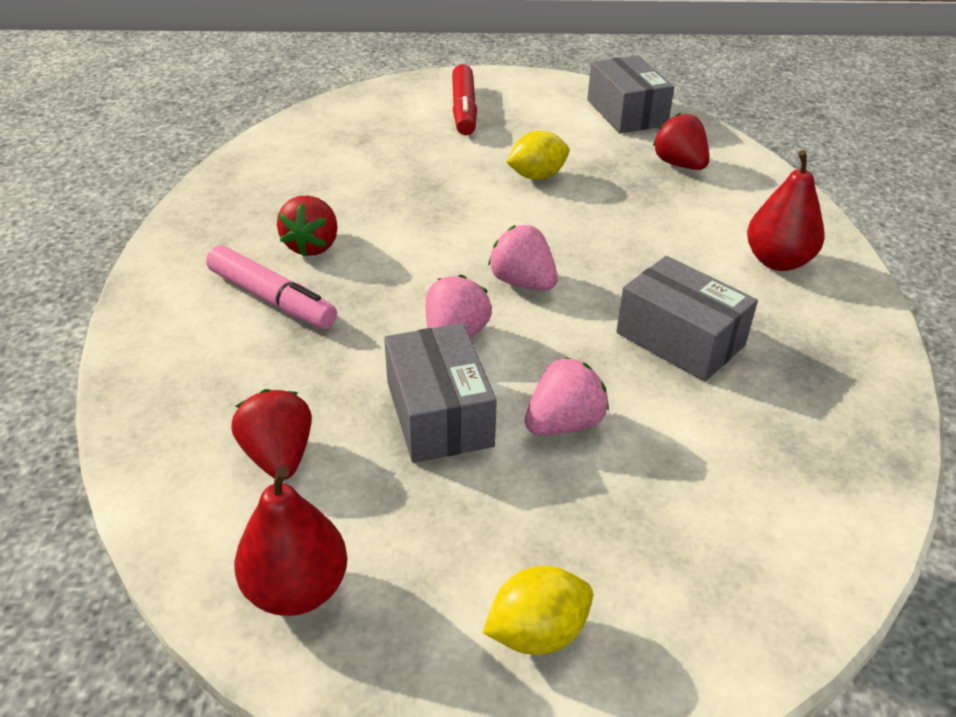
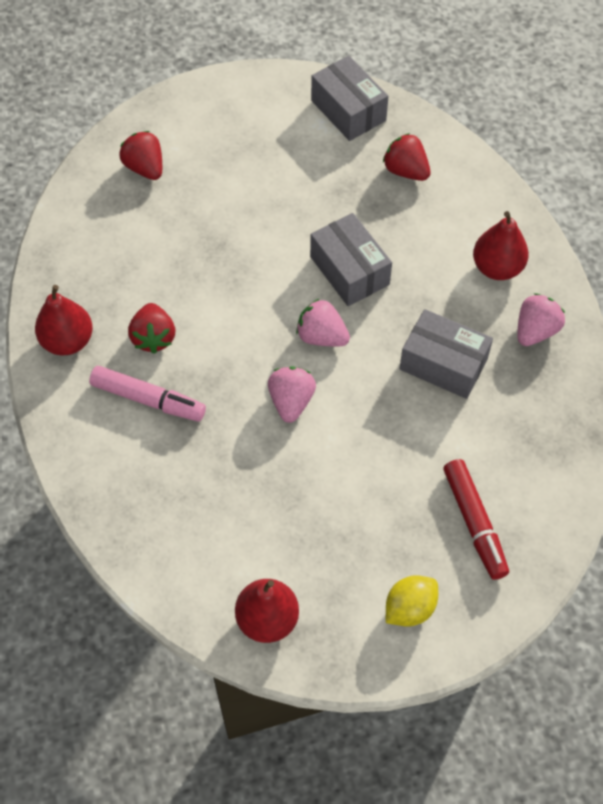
camera: 15 degrees left, 20 degrees up
(210, 231) = (68, 341): none -> red pear
(279, 456) = (215, 532): red strawberry -> red strawberry (145, 168)
(439, 414) = (304, 471): grey box -> grey box (349, 270)
(464, 110) = (210, 139): red marker -> red marker (474, 523)
(537, 176) = (297, 213): yellow lemon -> none
(564, 423) = (385, 458): pink strawberry -> pink strawberry (535, 331)

